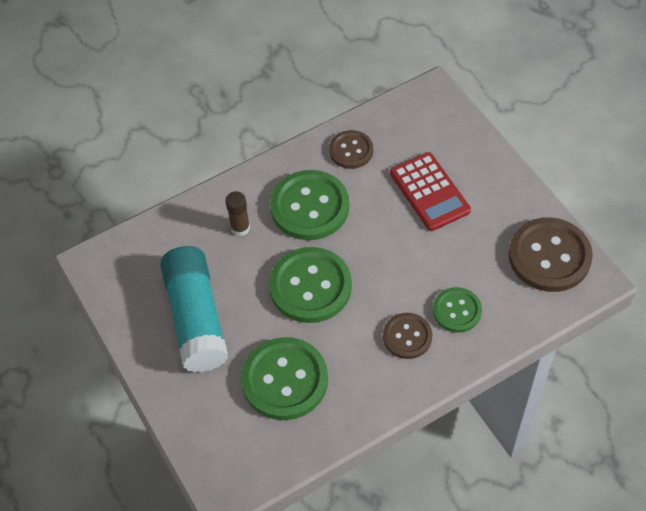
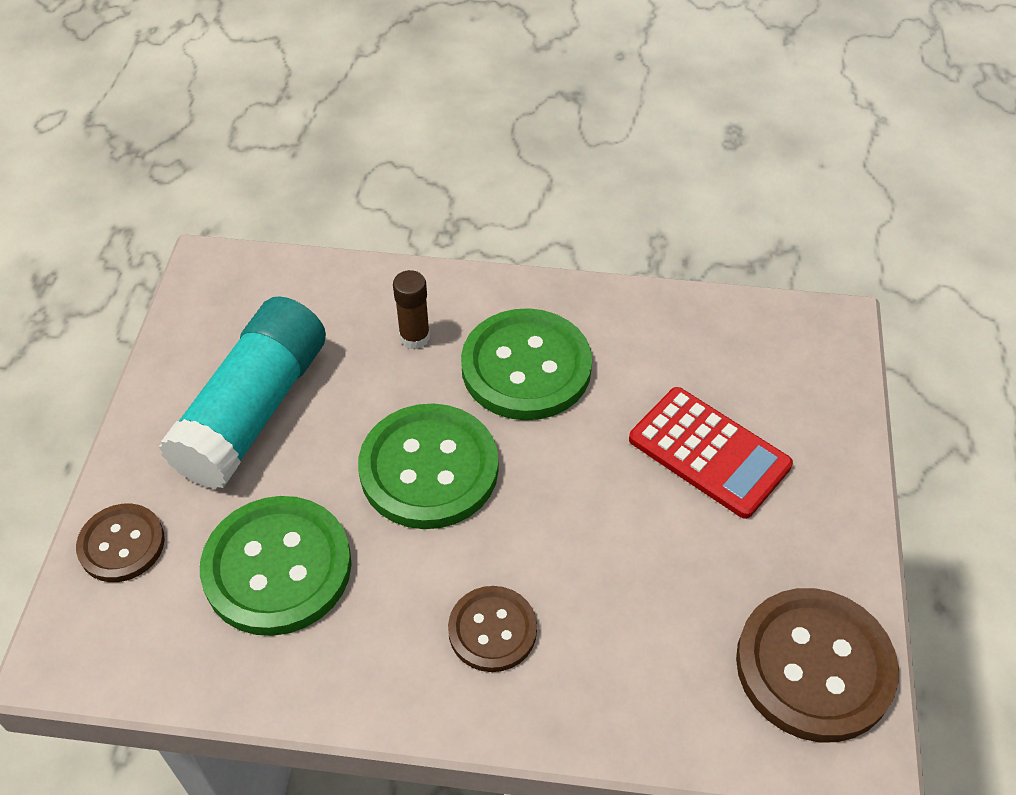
camera: 35 degrees right, 5 degrees down
(351, 150) = (648, 331): brown button -> brown button (121, 544)
(429, 192) = (709, 452): red calculator -> red calculator turned 60 degrees counterclockwise
(457, 311) = (597, 645): green button -> none

